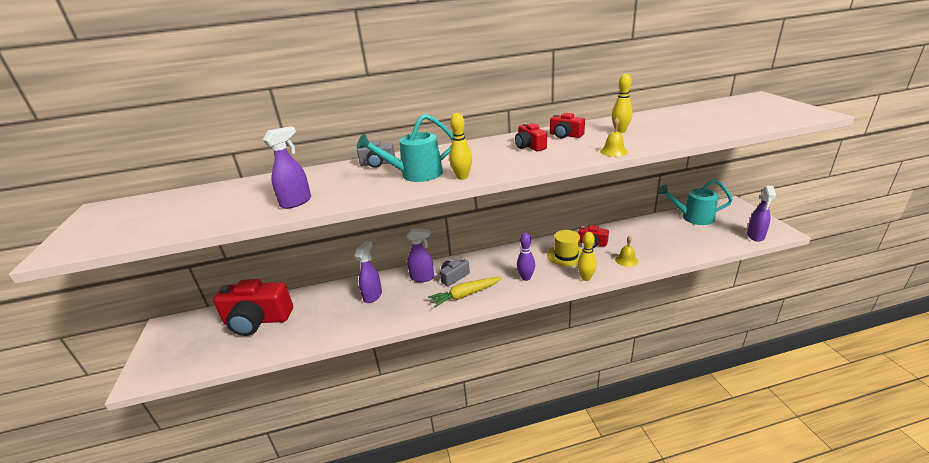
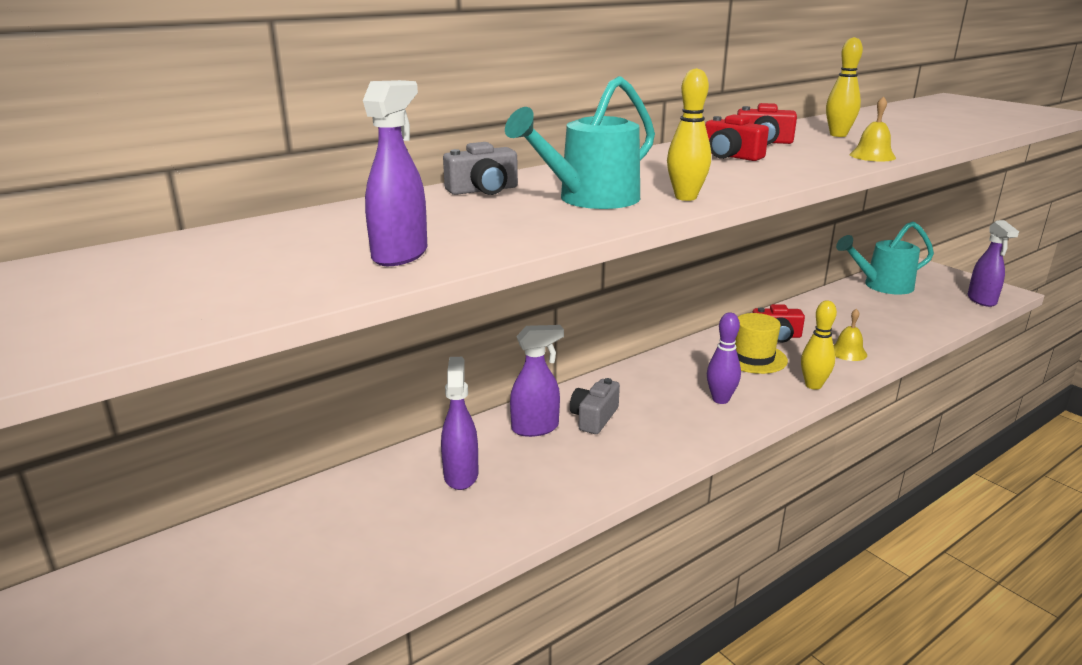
camera: 25 degrees left, 5 degrees down
(257, 320) = (222, 572): red camera -> none
(465, 295) = (642, 443): yellow carrot -> none

